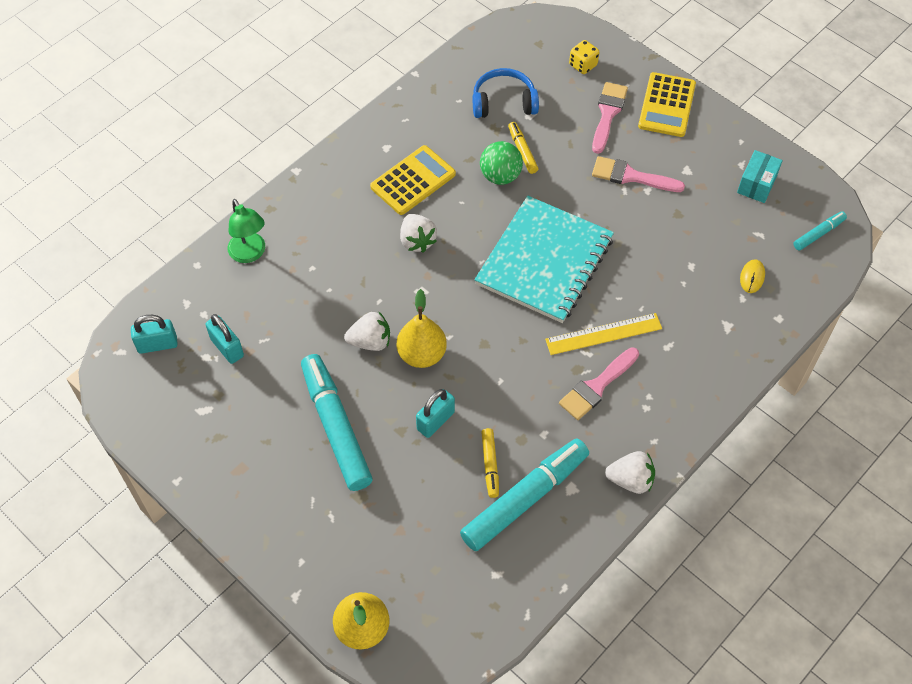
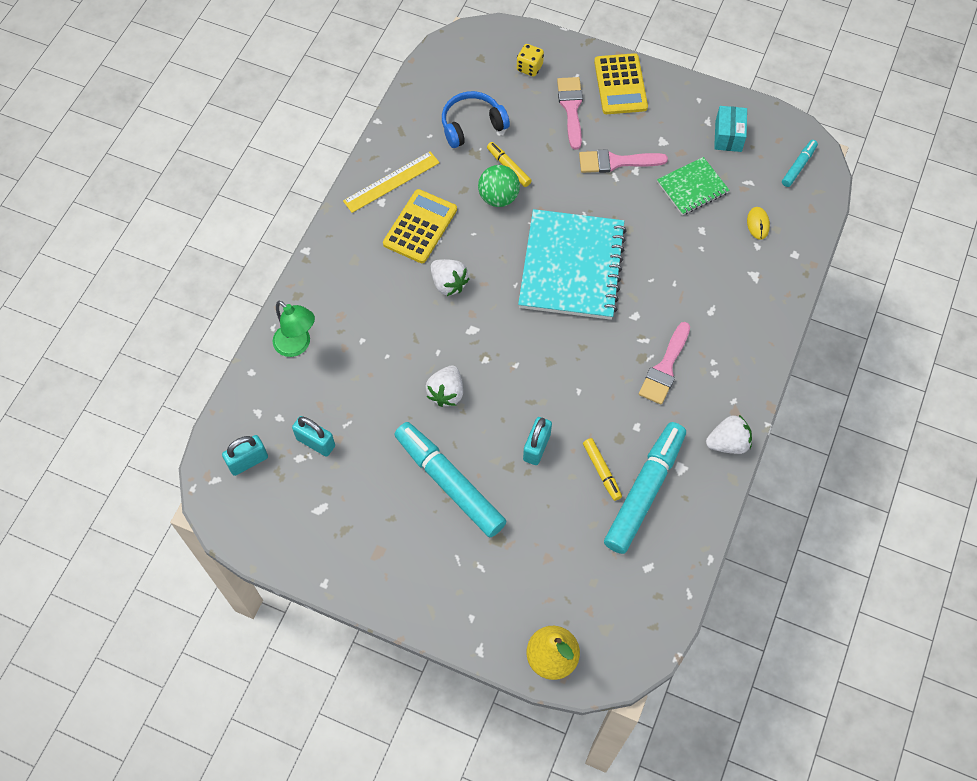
camera: 20 degrees left, 5 degrees up
(370, 341) = (446, 393): white strawberry -> white strawberry turned 135 degrees clockwise
(422, 354) = (498, 389): yellow pear -> none
(603, 334) = (651, 317): yellow ruler -> yellow ruler (391, 181)
(698, 222) = (692, 187): none -> green notebook

